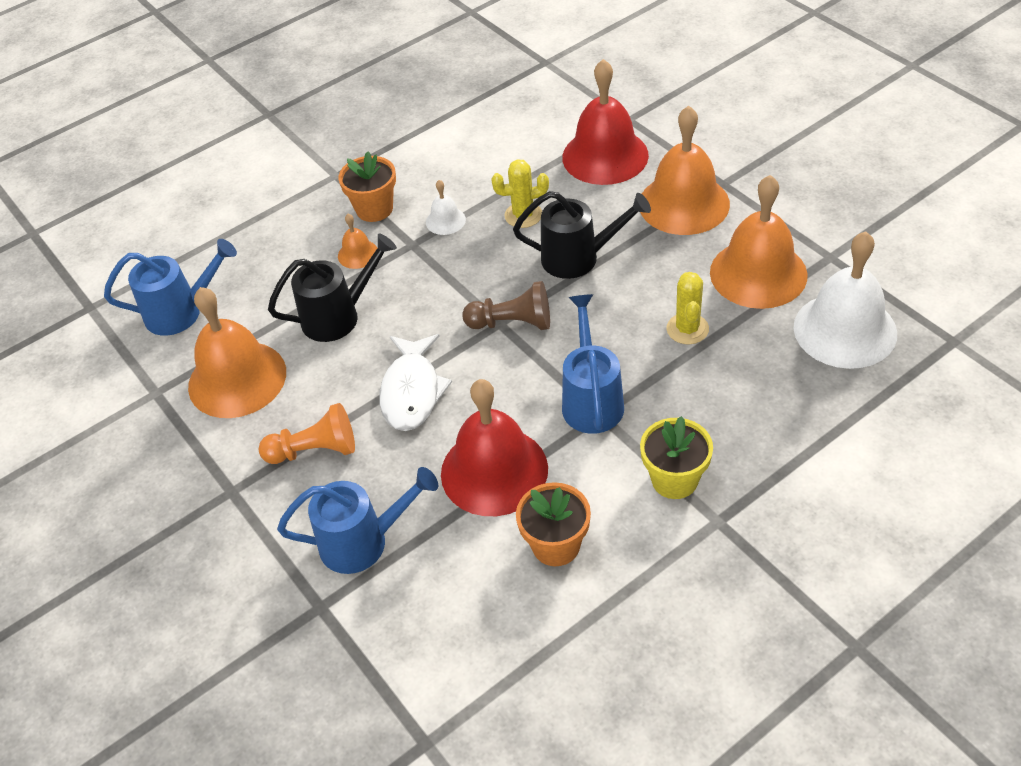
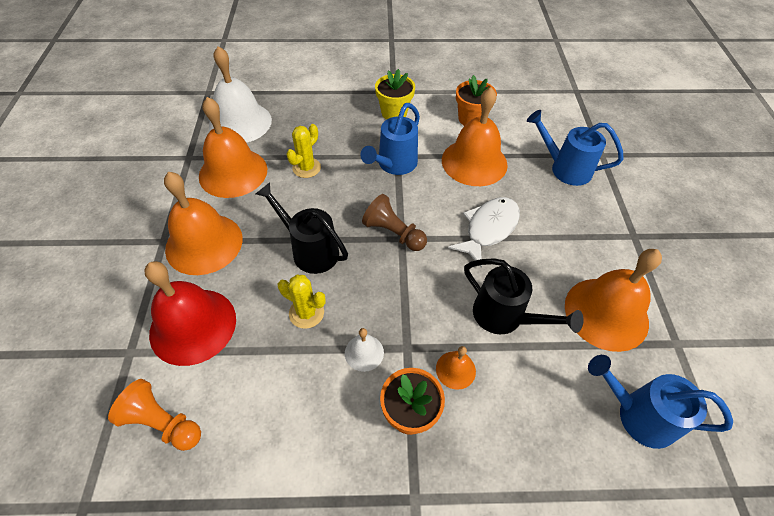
camera: 150 degrees left, 5 degrees up
(315, 450) = (570, 229): orange pawn -> orange pawn (163, 423)
(339, 316) = (505, 317): black watering can -> black watering can turned 150 degrees counterclockwise
(494, 471) = (474, 162): red bell -> orange bell

